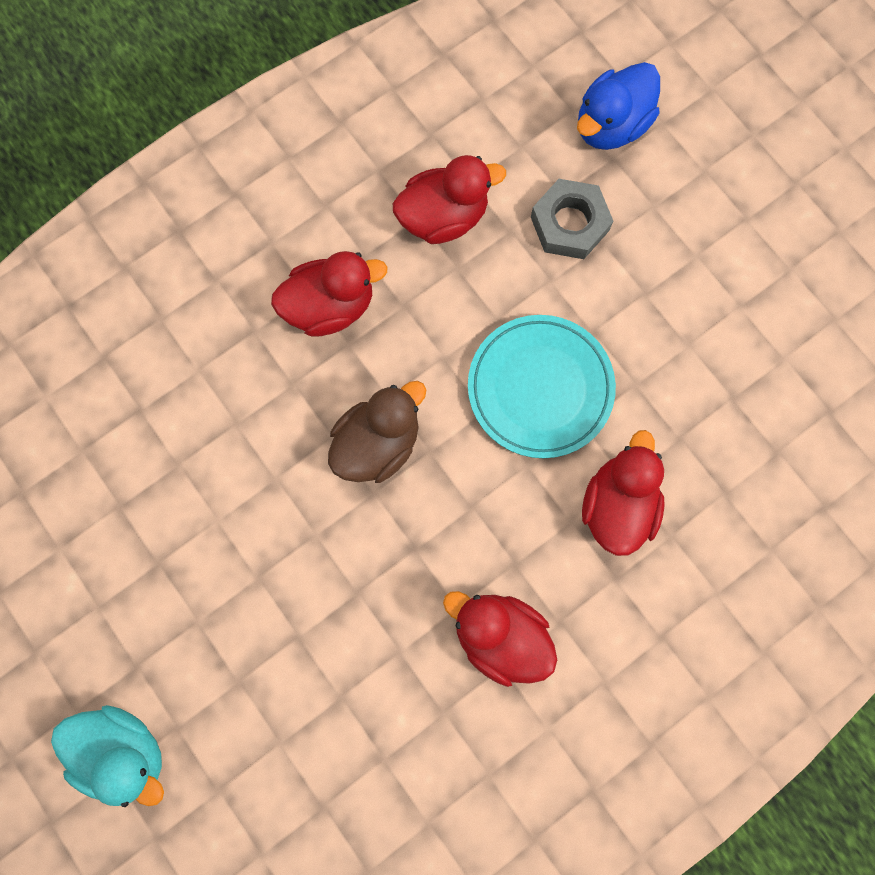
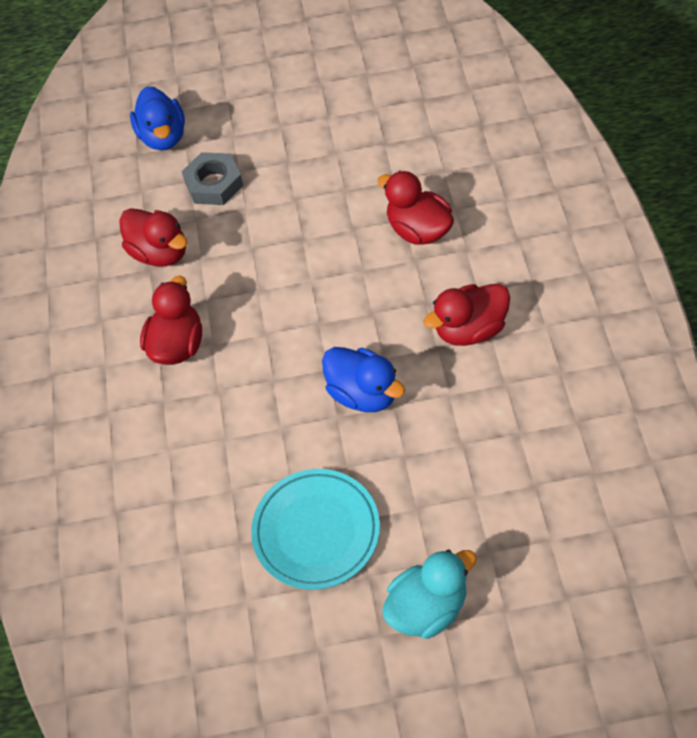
camera: 55 degrees left, 20 degrees down
(357, 550) = (363, 393): none -> blue duck
(378, 443) = (294, 352): brown duck -> none
(443, 217) = (160, 252): red duck -> red duck turned 120 degrees clockwise
(540, 388) = (315, 242): turquoise plate -> turquoise plate (316, 531)

